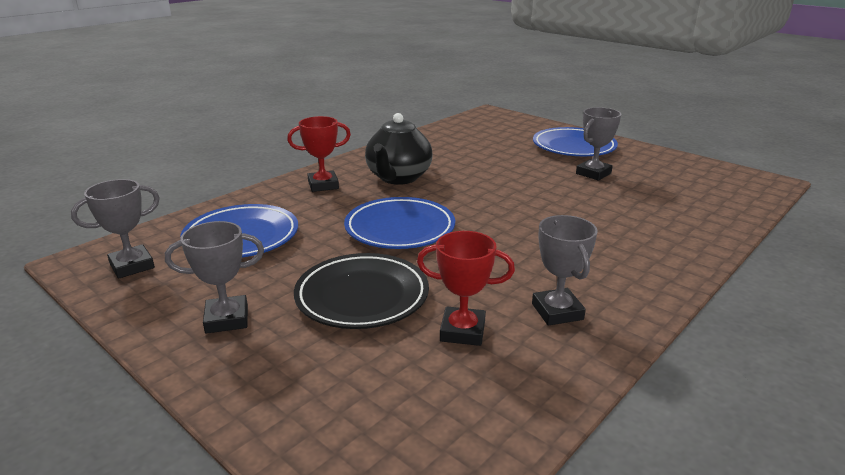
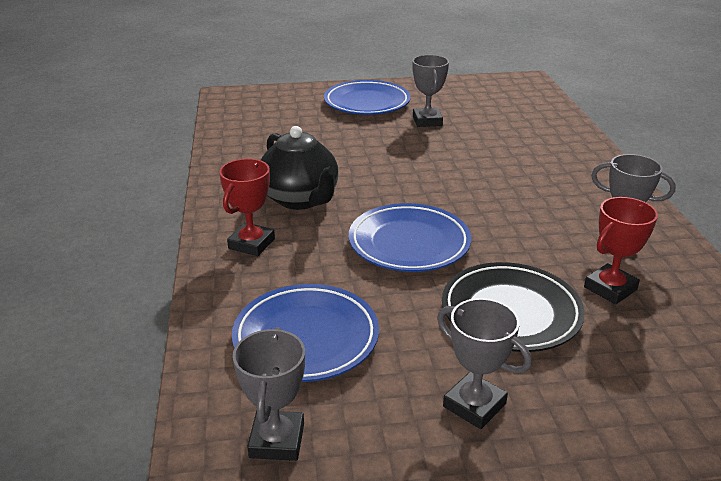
camera: 50 degrees left, 5 degrees up
(227, 319) = (474, 405): grey trophy -> grey trophy turned 75 degrees counterclockwise

